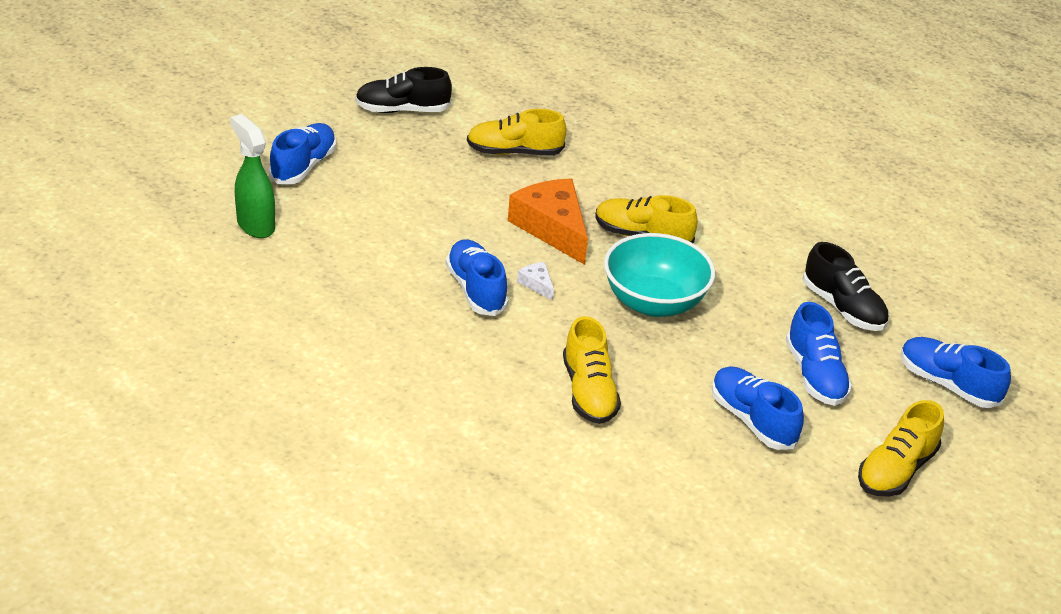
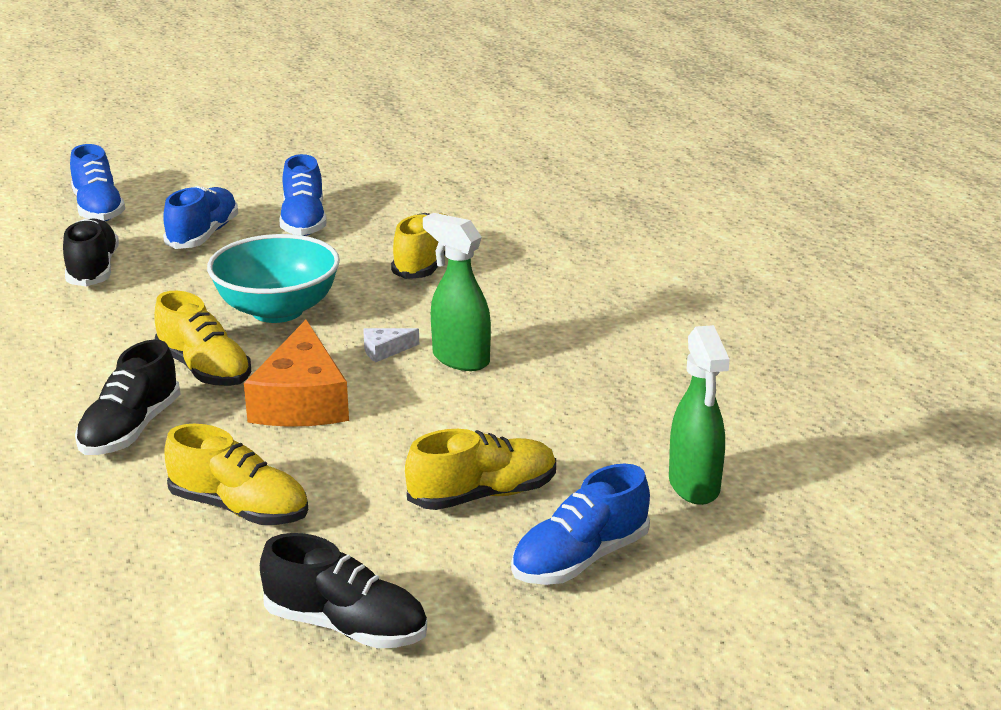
camera: 150 degrees left, 10 degrees down
(476, 290) = (460, 359): blue shoe -> green spray bottle
(537, 284) = (385, 350): white cheese -> white cheese turned 75 degrees clockwise
(632, 183) = (130, 430): none -> black shoe
(896, 470) = (232, 180): yellow shoe -> yellow shoe (483, 495)

